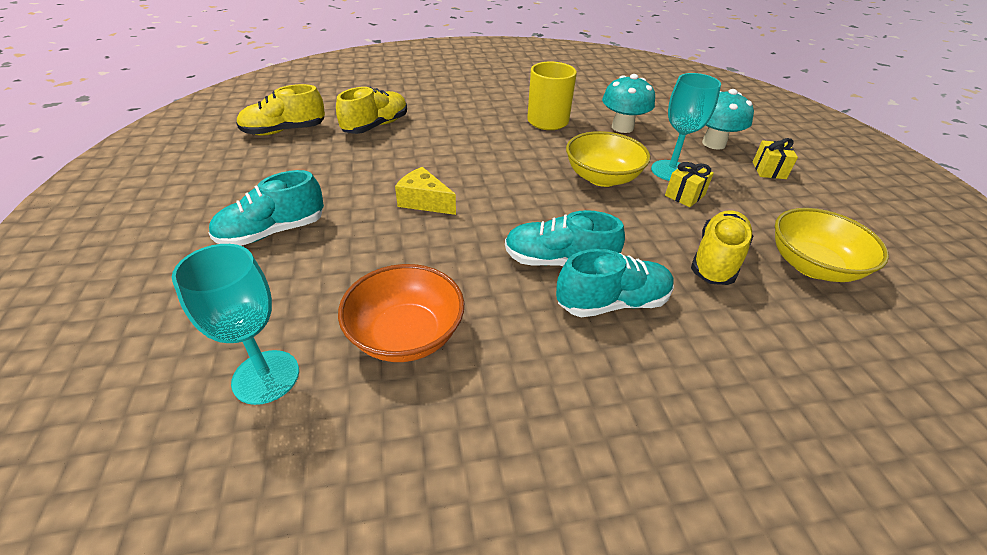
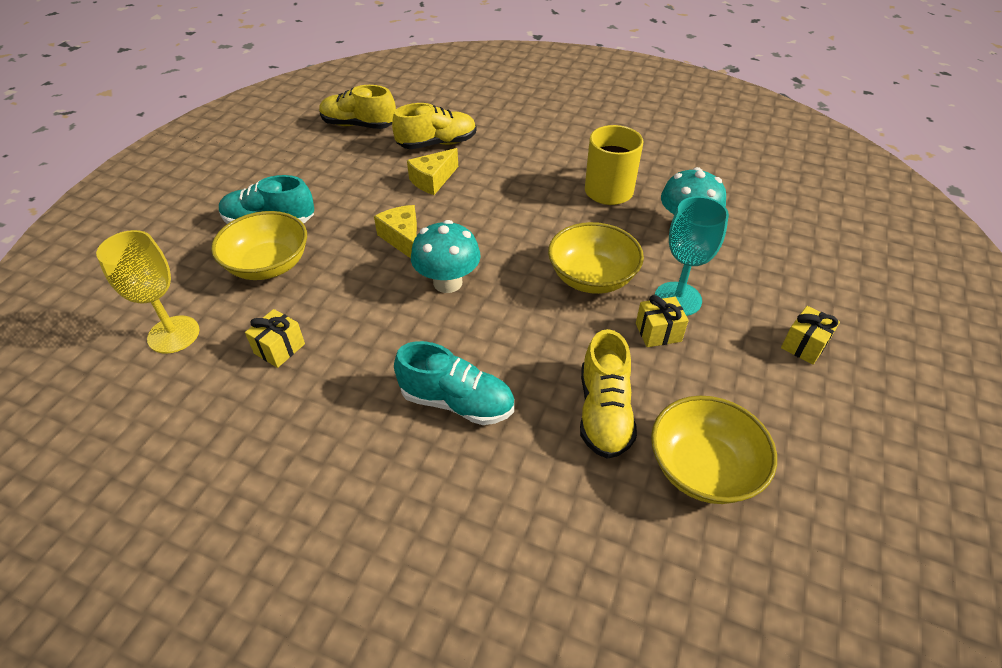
camera: 35 degrees right, 5 degrees up
(266, 377) = (173, 334): turquoise goblet -> yellow goblet
(312, 269) = (268, 265): none -> yellow bowl
(402, 152) = (433, 180): none -> yellow cheese
(406, 335) = (279, 348): orange bowl -> yellow gift
(558, 262) = (453, 344): turquoise shoe -> none
(713, 143) = (776, 286): turquoise mushroom -> turquoise mushroom (447, 282)
(716, 260) = (604, 412): yellow shoe -> yellow shoe turned 120 degrees clockwise

